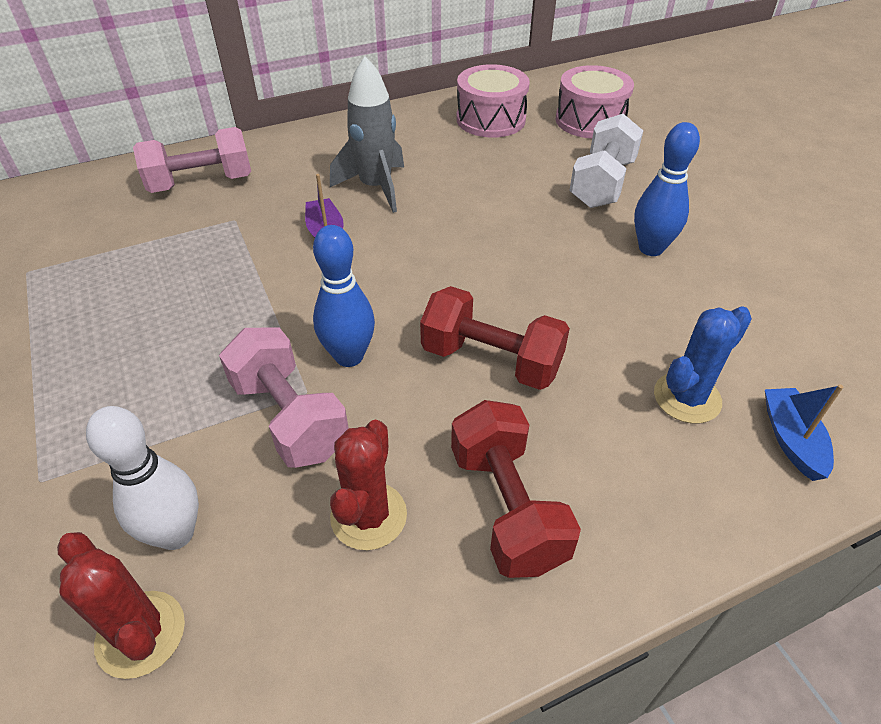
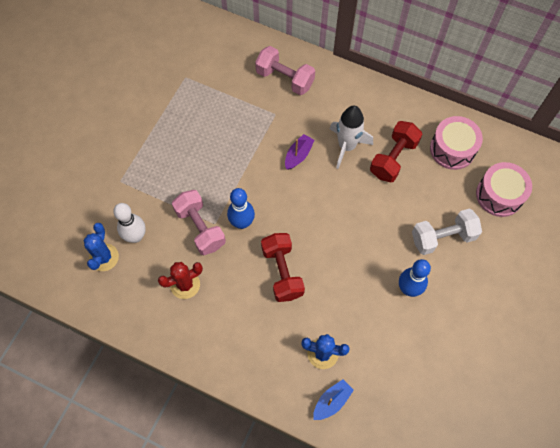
camera: 50 degrees right, 20 degrees up
(141, 634) = (104, 257): red cactus -> blue cactus
(290, 417) = (200, 228): pink dumbbell -> pink dumbbell turned 45 degrees counterclockwise
(375, 187) = (346, 146): grey rocket -> white rocket
(507, 507) = (222, 323): red dumbbell -> red dumbbell (393, 158)

